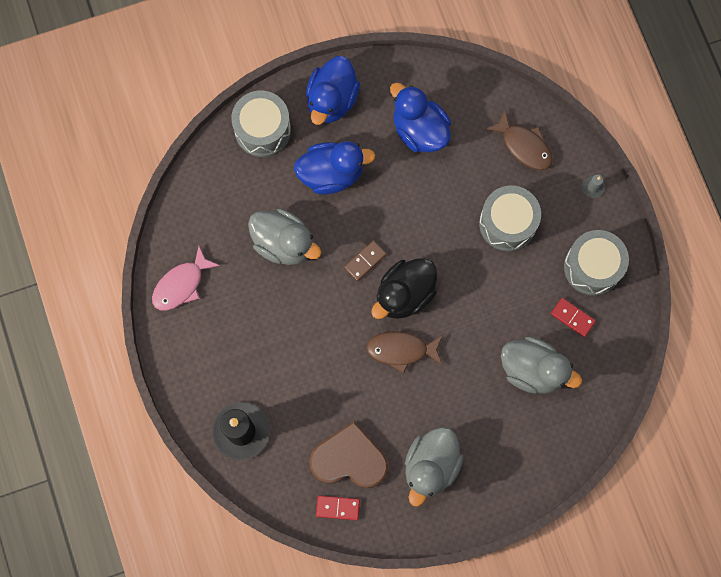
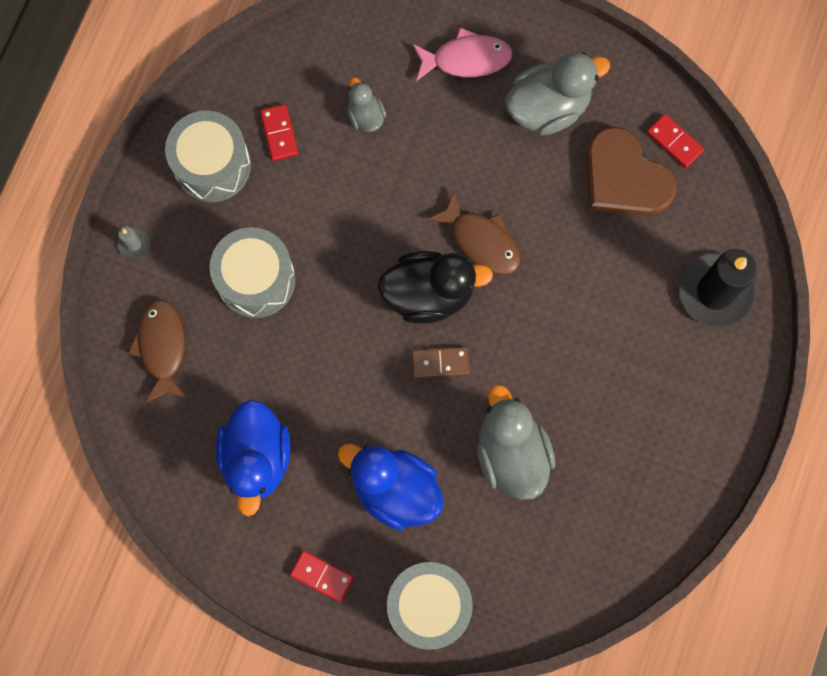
camera: 140 degrees left, 0 degrees up
(181, 285) = (660, 500): pink fish -> pink fish (466, 59)
(332, 100) = (321, 576): blue duck -> red domino
(533, 370) = (365, 116): grey duck -> grey duck, size x0.53

